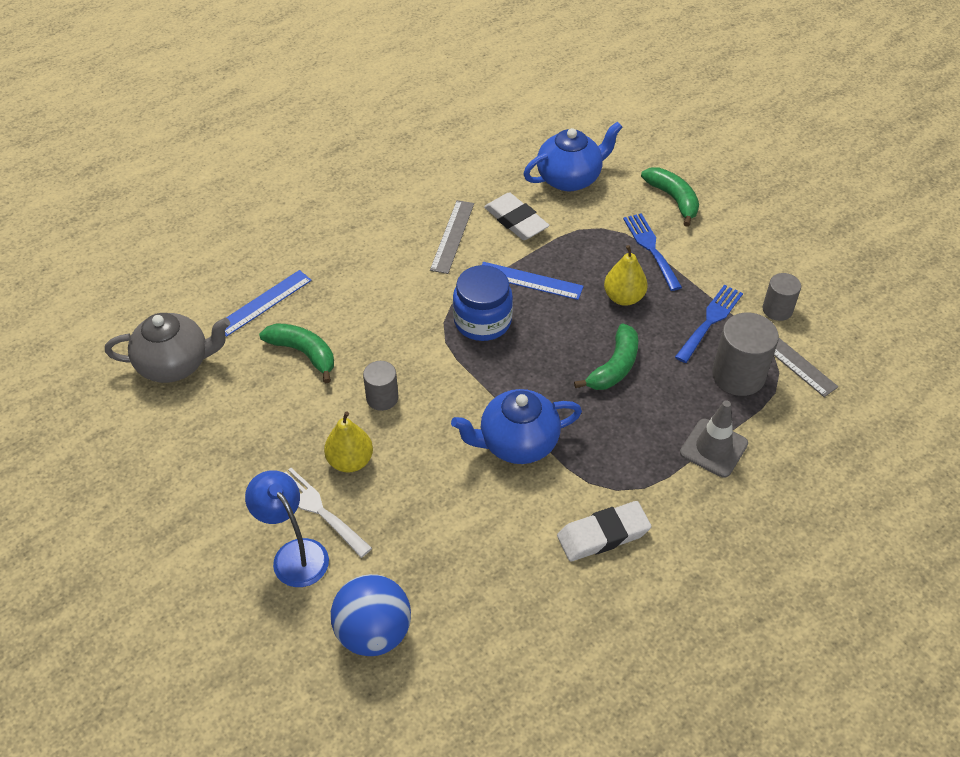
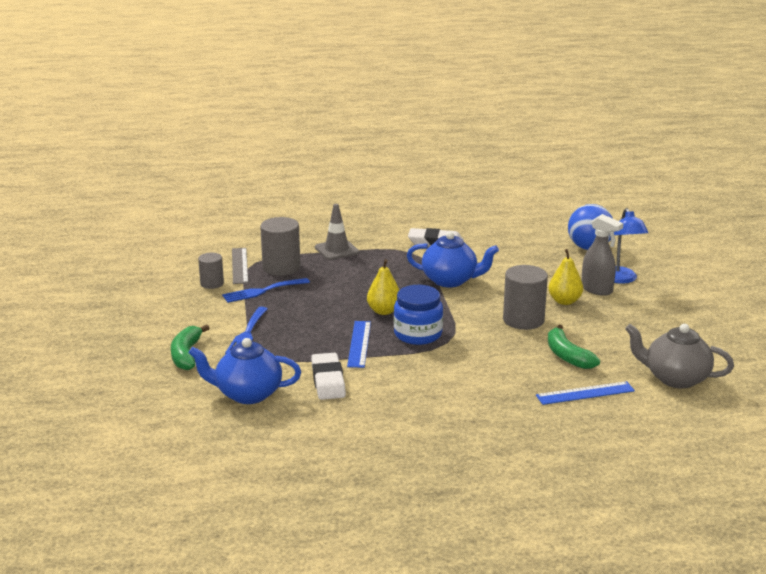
camera: 150 degrees left, 25 degrees down
(318, 509) = (597, 290): white fork -> grey spray bottle
(382, 398) = (523, 320): grey cylinder -> grey cylinder, size x1.67
(452, 236) = (392, 387): grey ruler -> none
(530, 281) = (359, 344): blue ruler -> blue ruler turned 45 degrees clockwise
(614, 366) = (352, 291): green banana -> none
(623, 297) = (303, 317): yellow pear -> yellow pear (384, 311)

